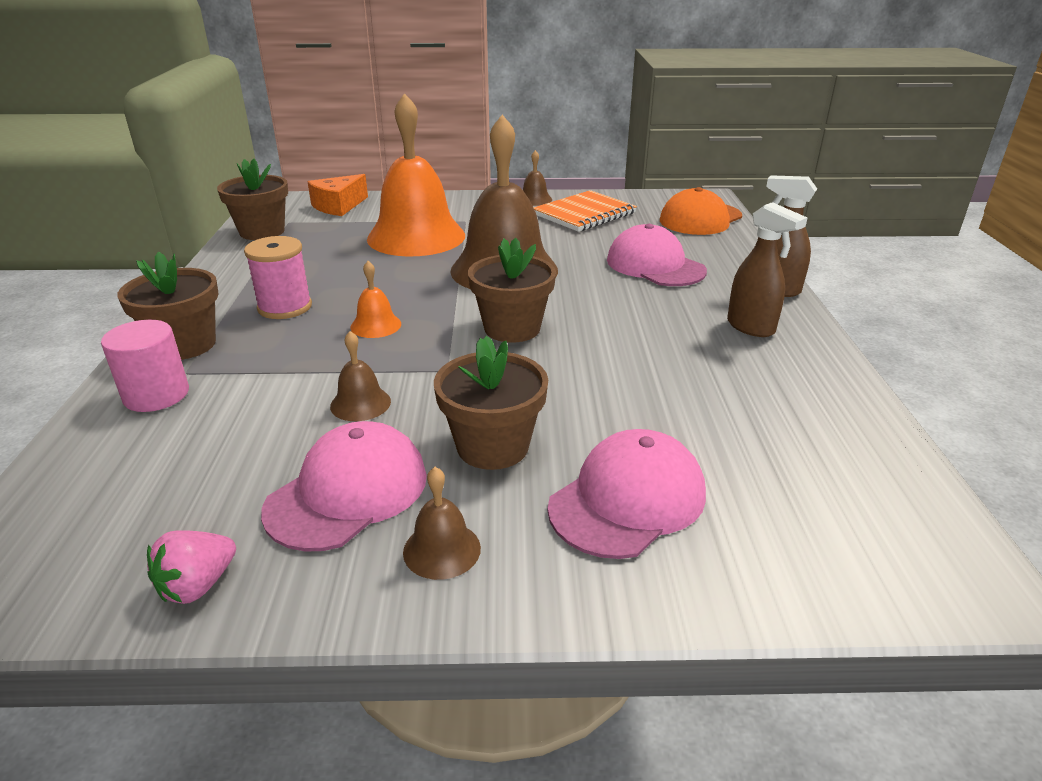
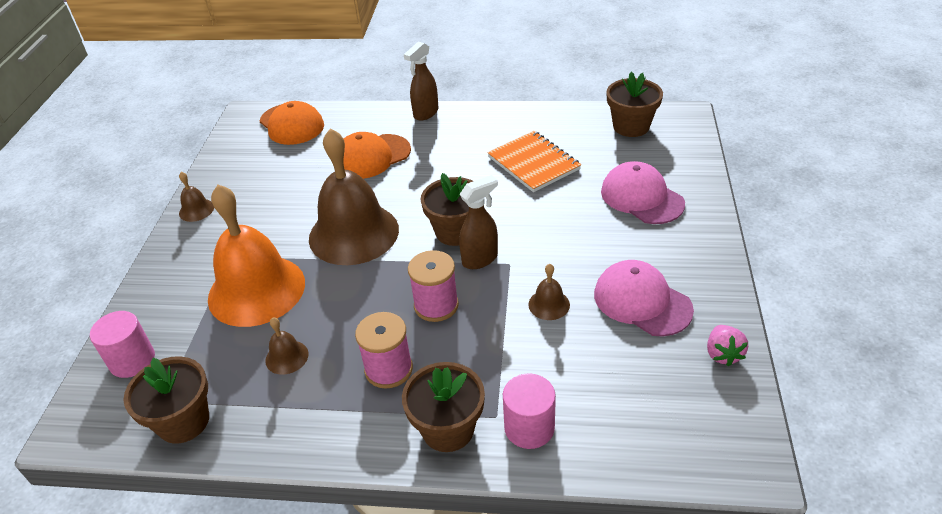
camera: 80 degrees left, 10 degrees up
(198, 585) = (723, 354): pink strawberry -> pink strawberry turned 45 degrees clockwise
(338, 206) = (132, 360): orange cheese -> pink cylinder
(376, 325) = (436, 305): orange bell -> pink spool
(442, 550) = (684, 262): brown bell -> brown bell (287, 357)
(492, 446) = (597, 243): brown flower pot -> brown flower pot (631, 126)
(584, 214) = (250, 182): orange notebook -> orange notebook (533, 163)
(655, 265) = (372, 157): pink cap -> orange cap
(751, 327) = (474, 131): brown spray bottle -> brown spray bottle (480, 259)

